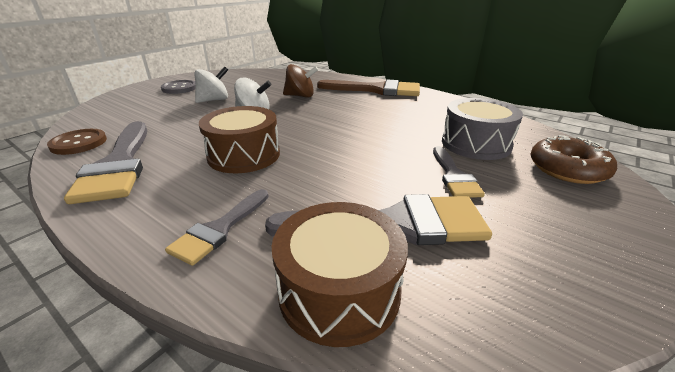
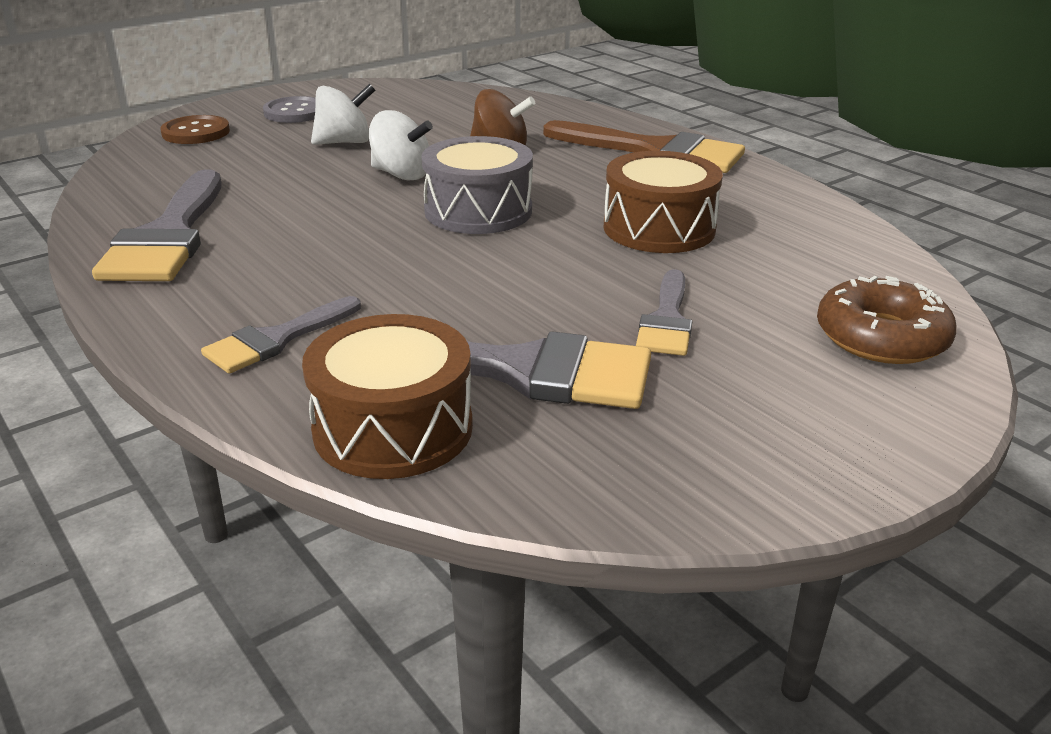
camera: 15 degrees right, 0 degrees up
(79, 143) = (119, 195): brown button -> brown button (196, 132)
(244, 155) = (353, 244): brown drum -> brown drum (659, 228)
(476, 144) = (755, 275): grey drum -> grey drum (478, 211)

